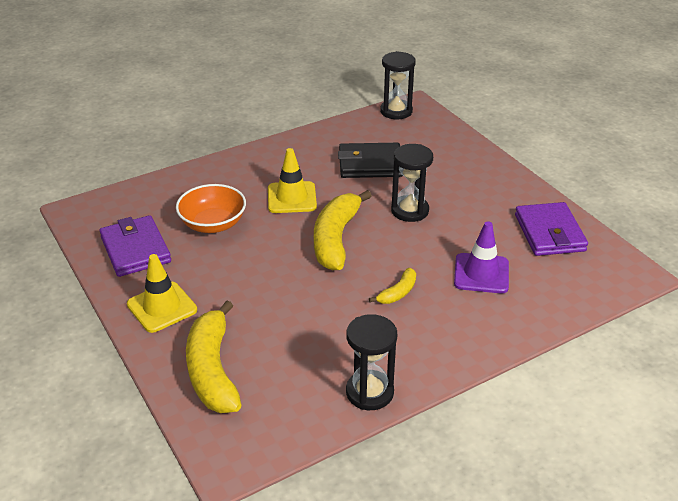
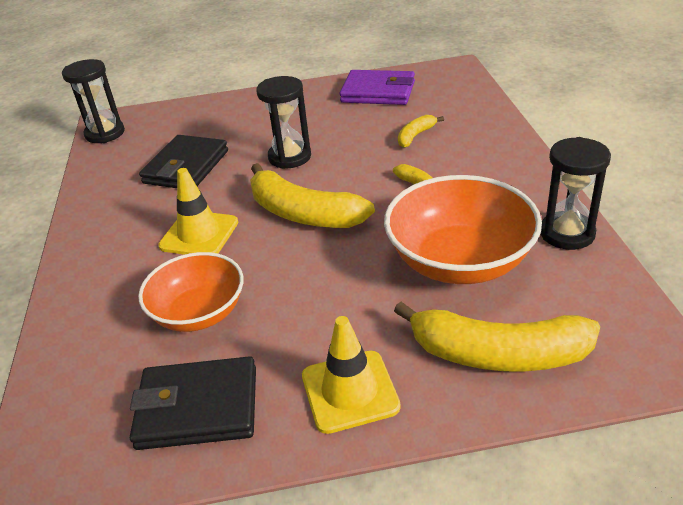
camera: 65 degrees left, 0 degrees up
(135, 249) = (198, 408): purple wallet -> black wallet
(308, 334) = (460, 261): none -> orange bowl
(481, 273) = (415, 136): purple traffic cone -> yellow banana

